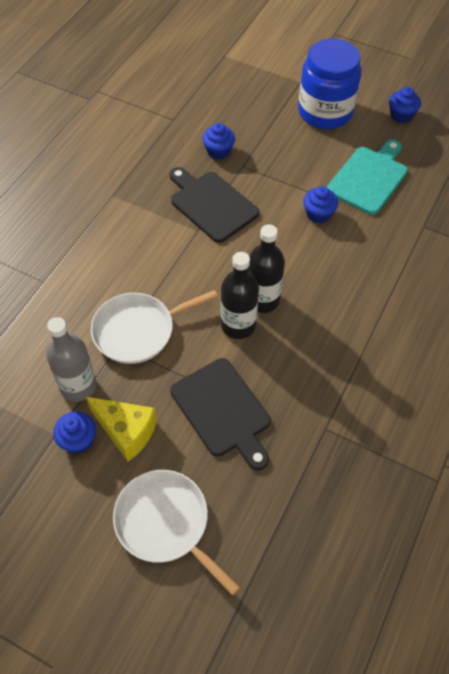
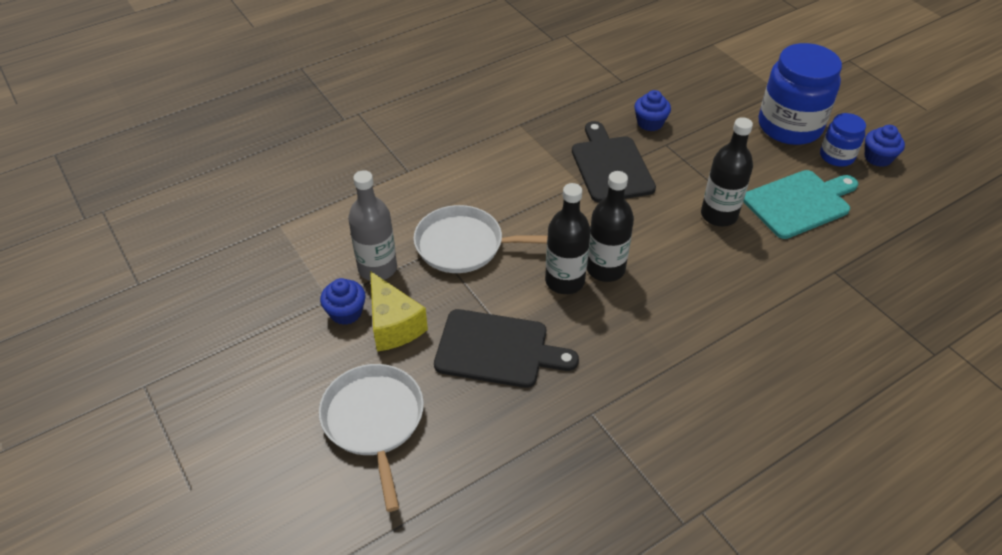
camera: 30 degrees right, 10 degrees down
(223, 410) = (497, 349): black cutting board -> black cutting board turned 75 degrees counterclockwise
(318, 214) = (719, 215): blue cupcake -> black bottle
(372, 125) = (836, 156): none -> blue jar

